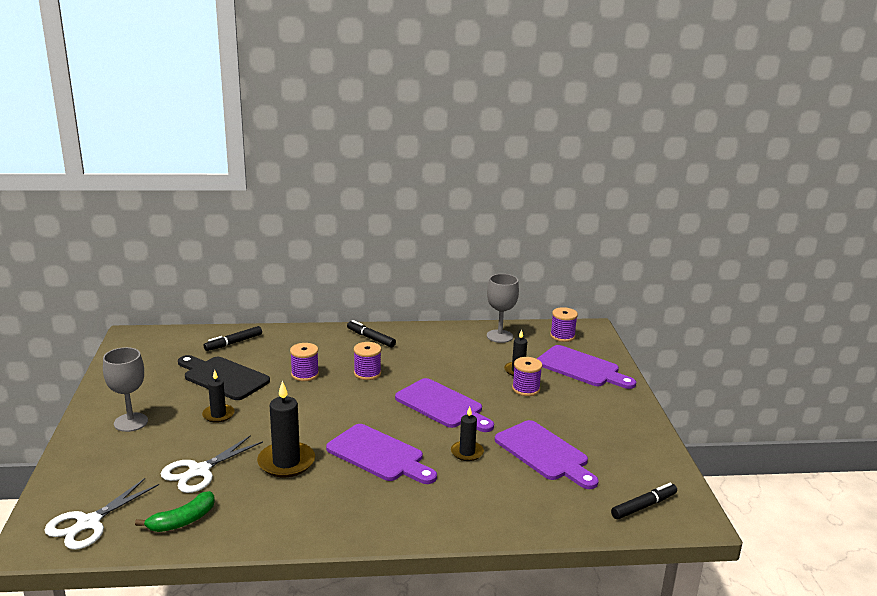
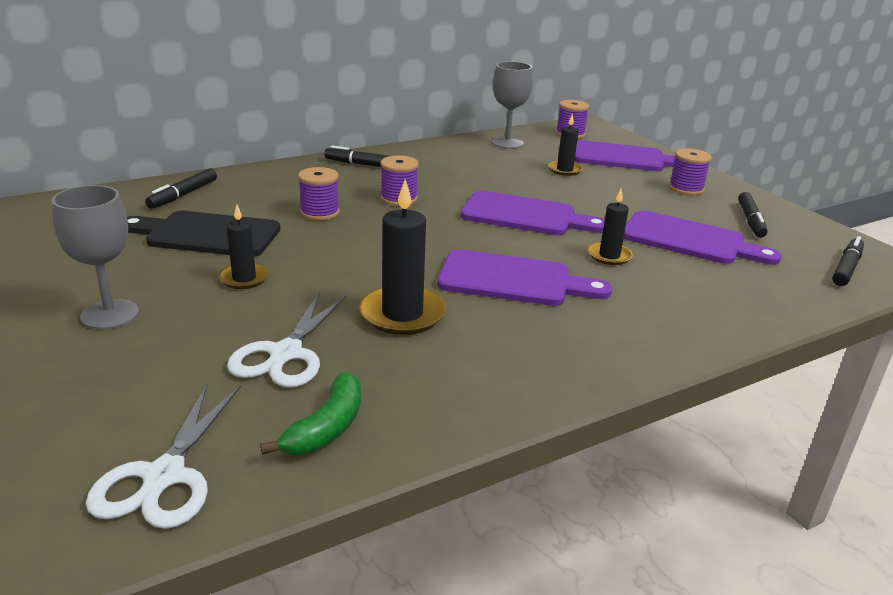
camera: 25 degrees left, 5 degrees up
(526, 389) = (593, 185): purple spool -> purple spool (686, 189)
(617, 448) = (750, 221): none -> black marker

